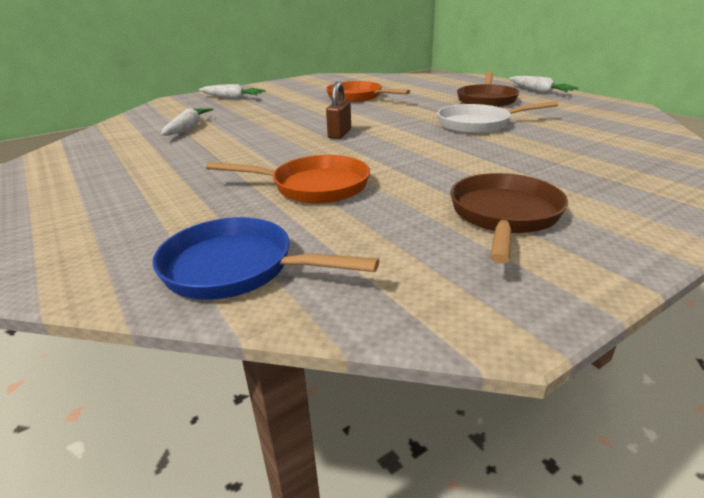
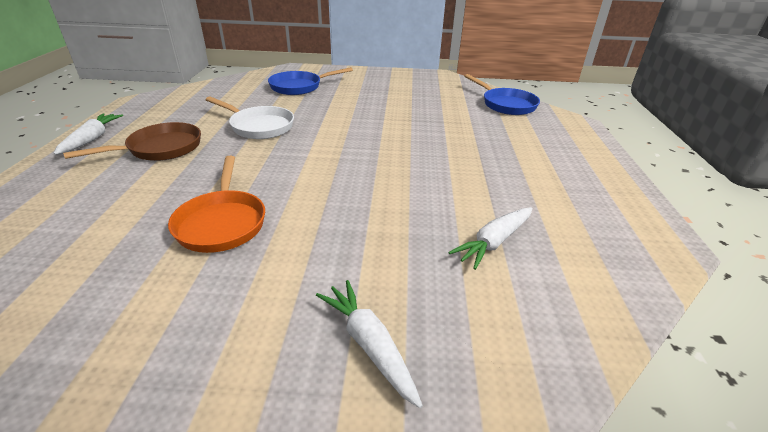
camera: 145 degrees left, 5 degrees up
(314, 186) = (441, 123): orange pan -> none
(339, 134) = (362, 159): brown padlock -> none
(504, 216) = (386, 87): brown pan -> none
(593, 166) = (299, 87): none -> blue pan

